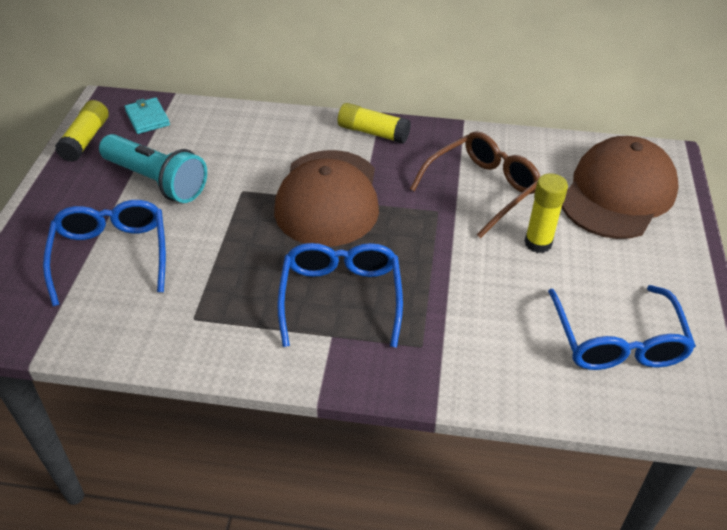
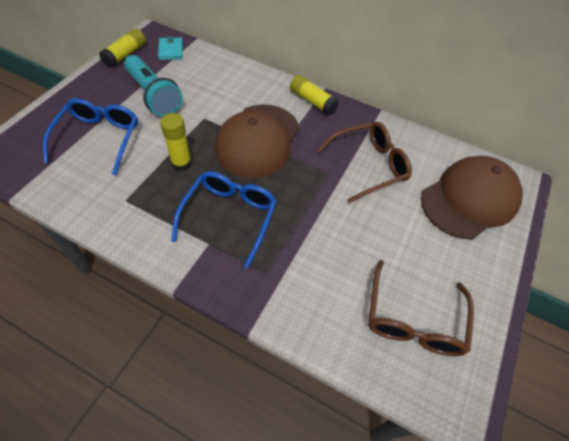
camera: 15 degrees right, 10 degrees up
(538, 243) = (390, 220): yellow glue stick -> yellow glue stick (181, 163)
(617, 341) = (413, 319): blue glasses -> brown glasses

